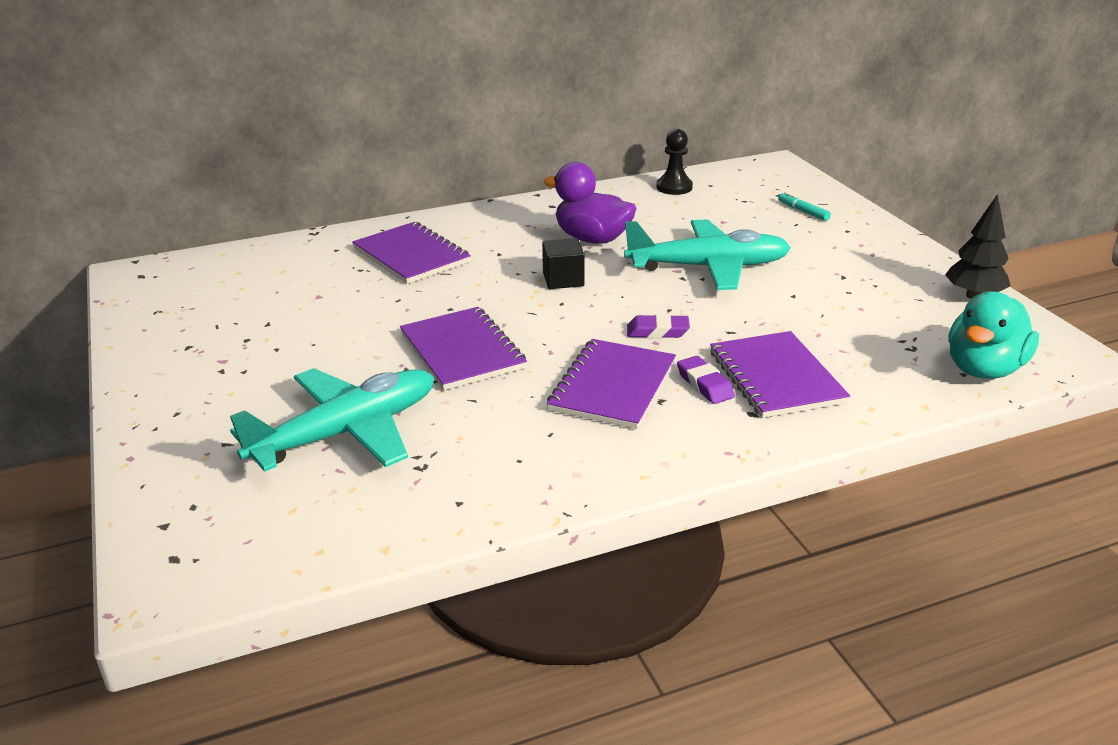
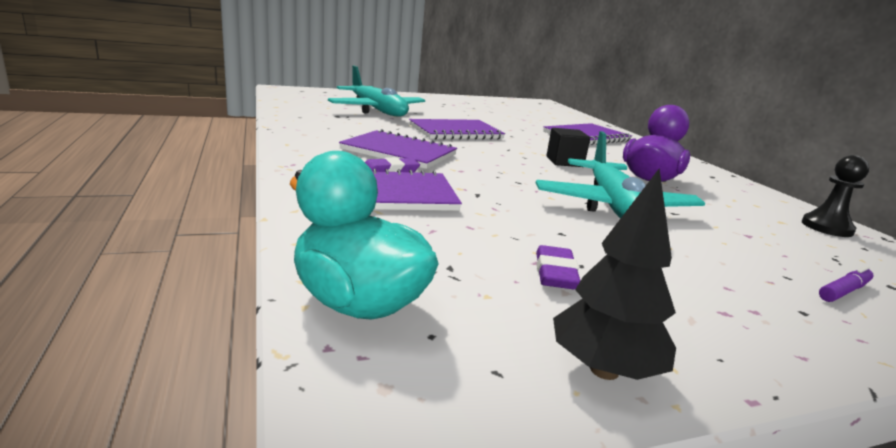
camera: 90 degrees right, 10 degrees down
(657, 331) = (478, 173): purple eraser -> purple eraser (555, 273)
(803, 211) = (844, 291): turquoise marker -> purple marker

